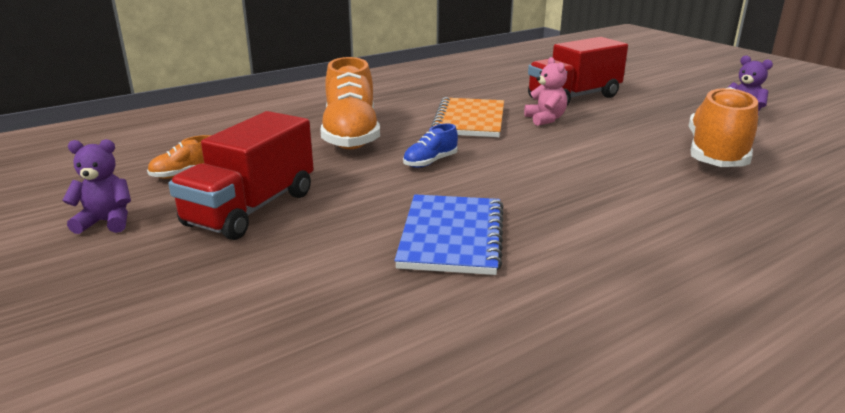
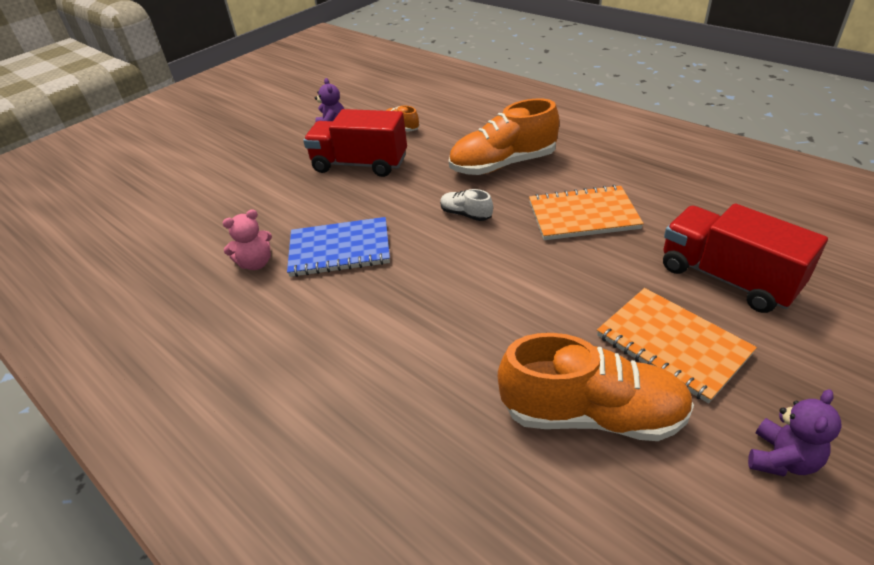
camera: 80 degrees right, 15 degrees up
(430, 162) = (466, 214): blue shoe -> white shoe
(545, 119) = (622, 264): pink teddy bear -> pink teddy bear (256, 263)
(642, 122) = (672, 345): none -> orange notebook

